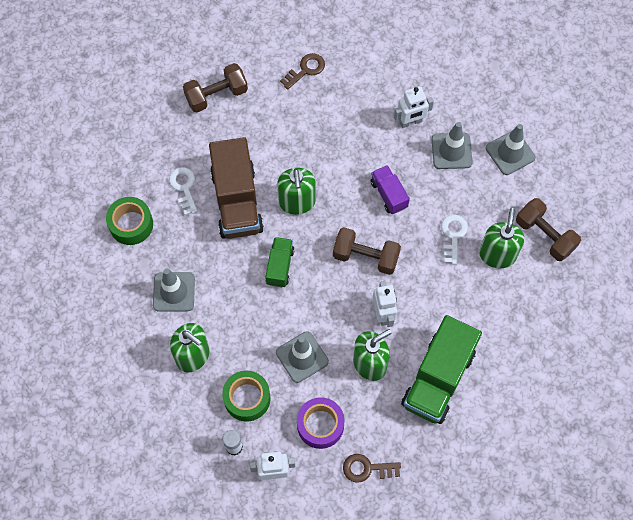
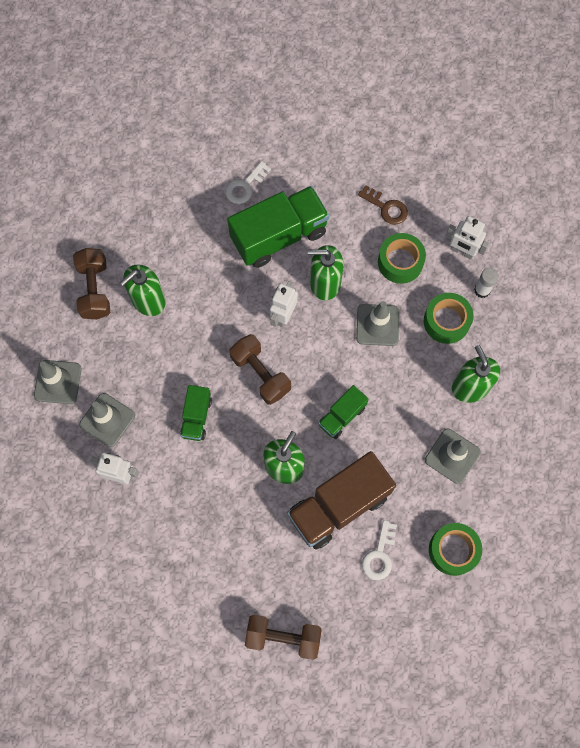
camera: 145 degrees left, 5 degrees up
(237, 201) = (338, 506): brown truck -> brown truck turned 150 degrees counterclockwise
(306, 70) = (175, 603): brown key -> none
(320, 425) = (400, 262): purple tape -> green tape
(388, 194) = (196, 417): purple truck -> green truck
(453, 235) = (171, 342): white key -> white key (245, 186)

